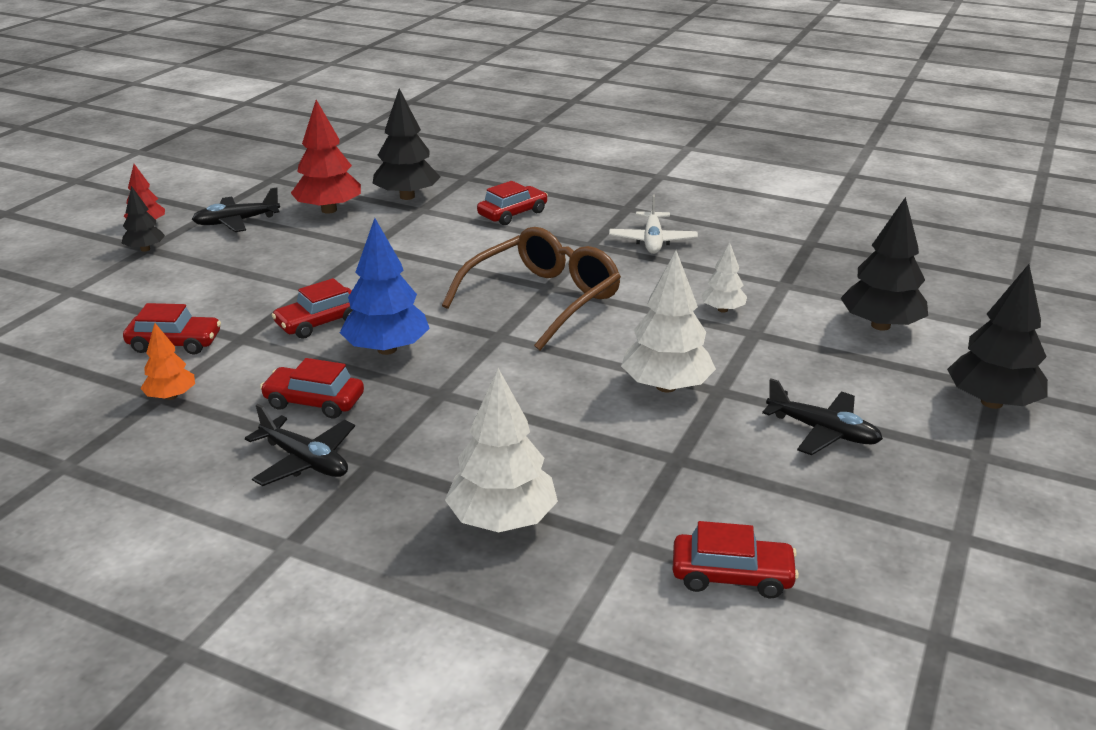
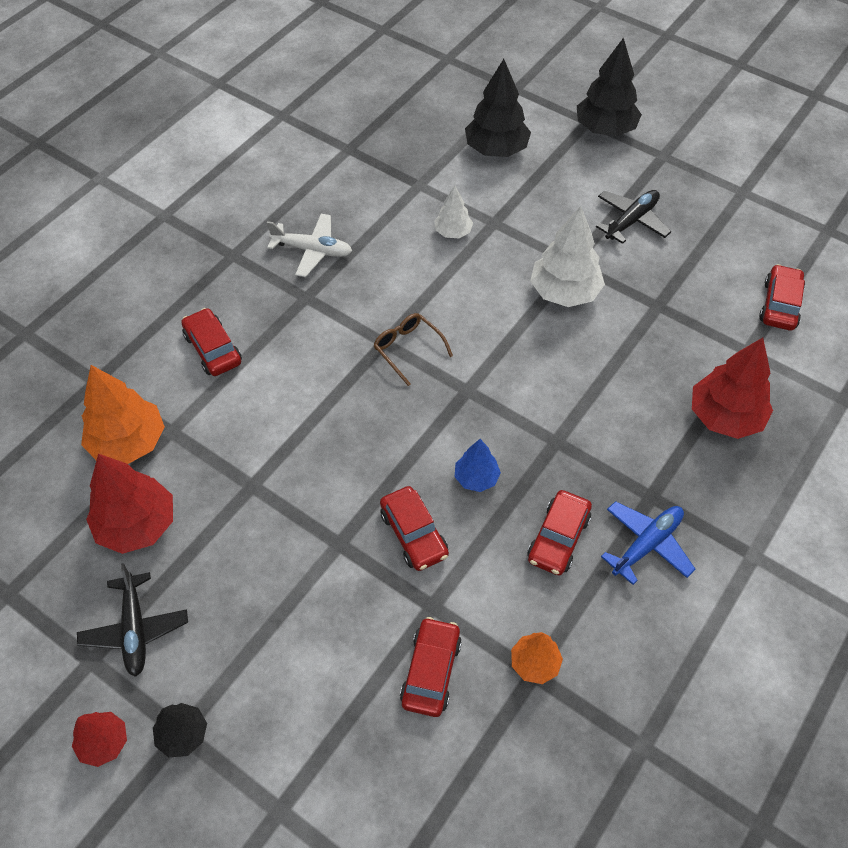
camera: 80 degrees left, 25 degrees up
(305, 461) = (647, 544): black plane -> blue plane
(387, 349) = (476, 478): blue tree -> blue tree, size x0.56
(407, 196) = (128, 442): black tree -> orange tree
(502, 520) = (725, 417): white tree -> red tree
(543, 299) = (408, 349): brown glasses -> brown glasses, size x0.48

